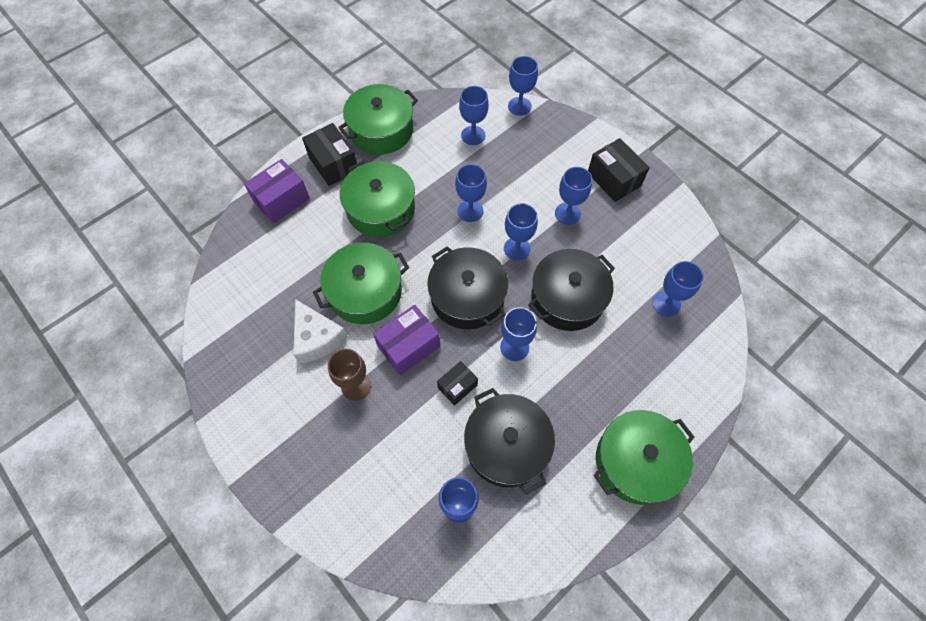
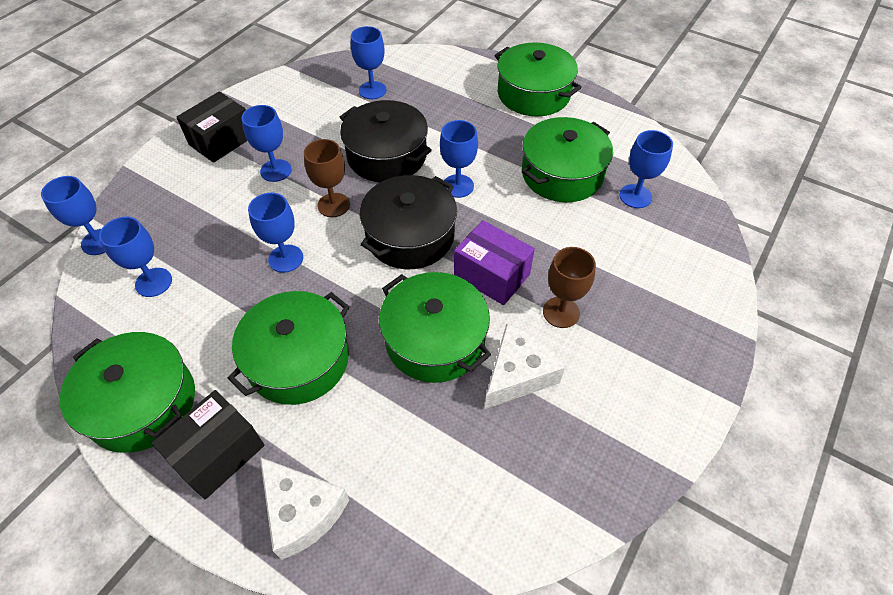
camera: 105 degrees left, 10 degrees down
(281, 200) = (302, 511): purple box -> white cheese
(457, 386) = (520, 222): black box -> none
(507, 445) = (562, 174): black pot -> green pot
(517, 248) = (333, 205): blue goblet -> brown goblet

